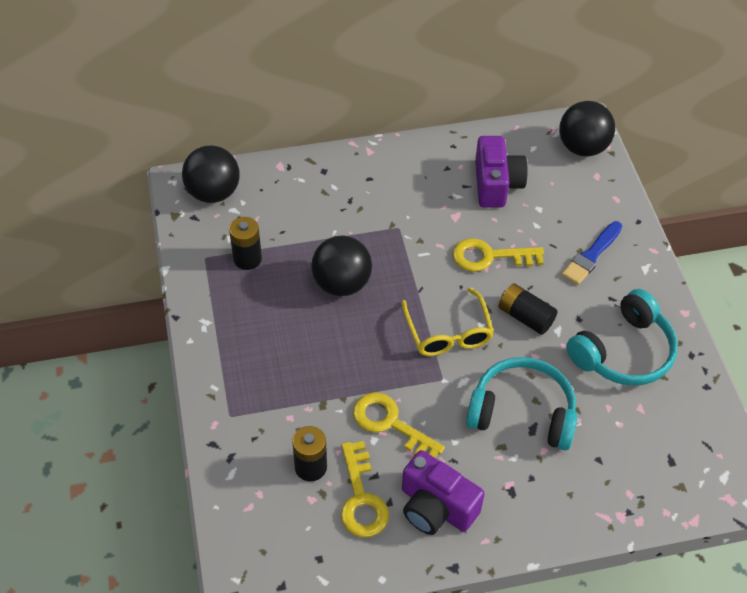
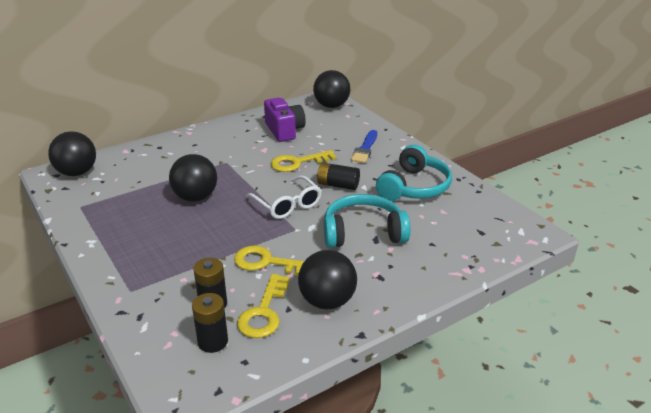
camera: 20 degrees left, 20 degrees down
(247, 259) = (115, 200): black battery -> black battery (213, 342)
(361, 498) = (264, 312): yellow key -> yellow key turned 45 degrees clockwise
(436, 507) = (327, 301): purple camera -> black ball
(448, 332) = (287, 204): yellow glasses -> white glasses

